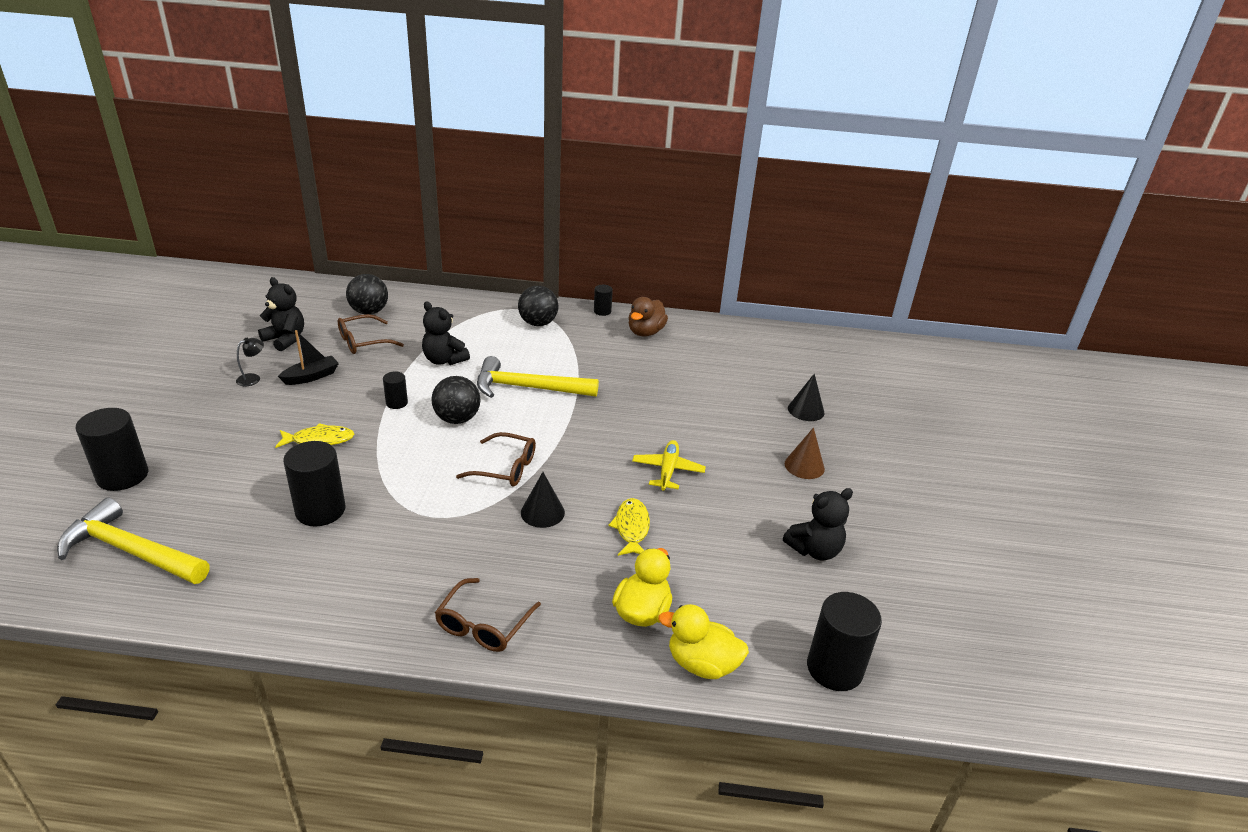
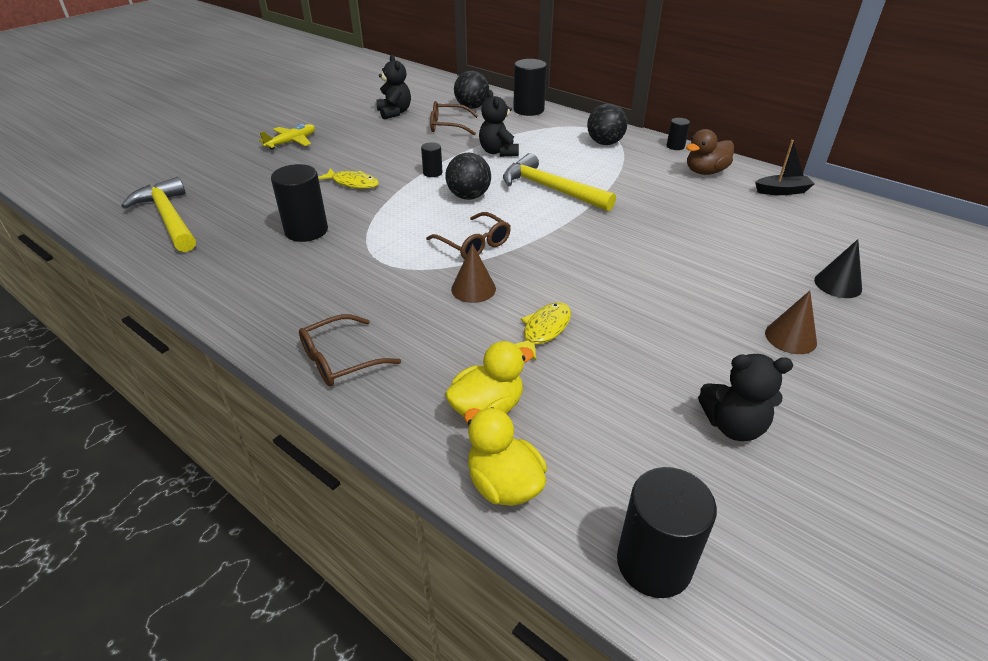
camera: 35 degrees right, 5 degrees up
(123, 476) = (211, 171): black cylinder -> black cylinder (528, 110)
(253, 378) = (349, 132): black lamp -> none
(311, 376) = (388, 140): black boat -> black boat (782, 191)
(542, 512) = (473, 289): black cone -> brown cone
(668, 470) = (626, 293): yellow plane -> yellow plane (292, 142)

